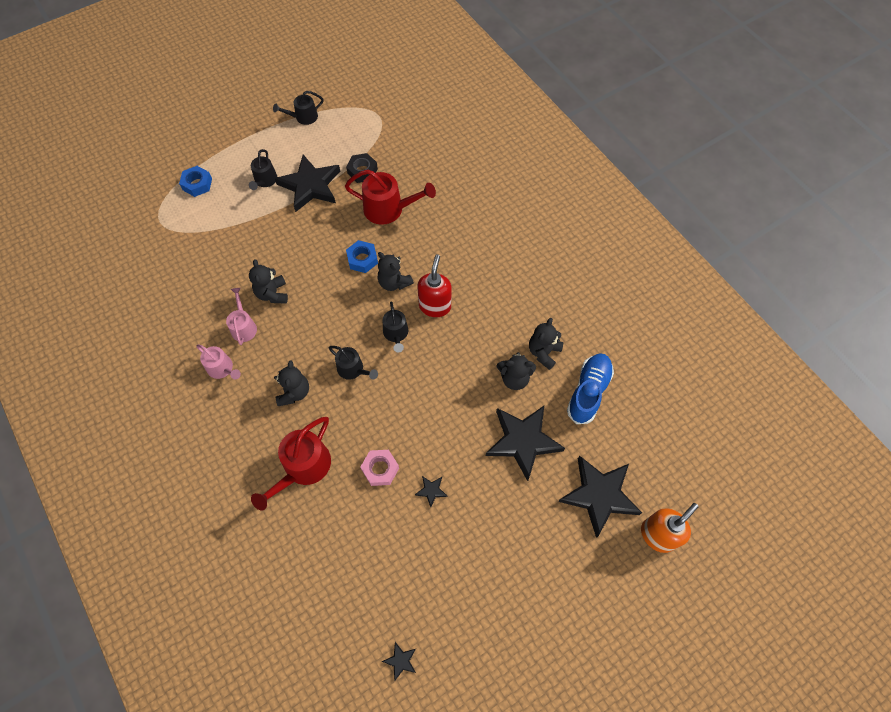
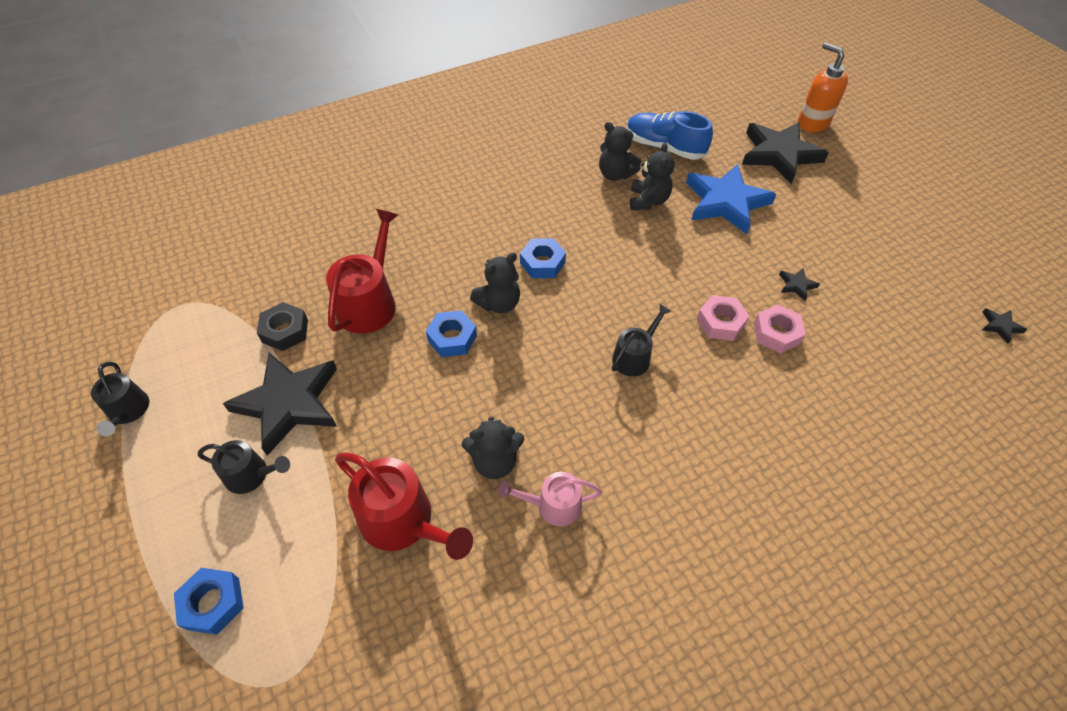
camera: 85 degrees left, 10 degrees down
(222, 368) = (630, 538): pink watering can -> none
(294, 392) = (671, 431): black teddy bear -> none
(303, 468) = (787, 420): red watering can -> red watering can (403, 521)
(388, 428) = (720, 322): none -> pink nut
(396, 334) = (581, 306): black watering can -> none
(435, 306) = (542, 263): red soap dispenser -> blue nut
(523, 441) = (725, 202): black star -> blue star

